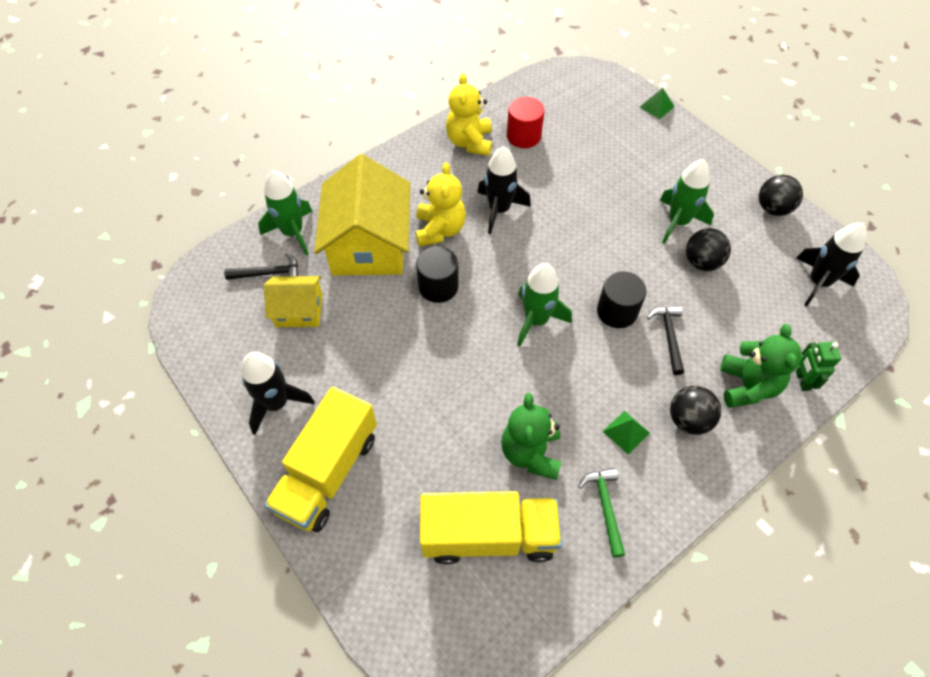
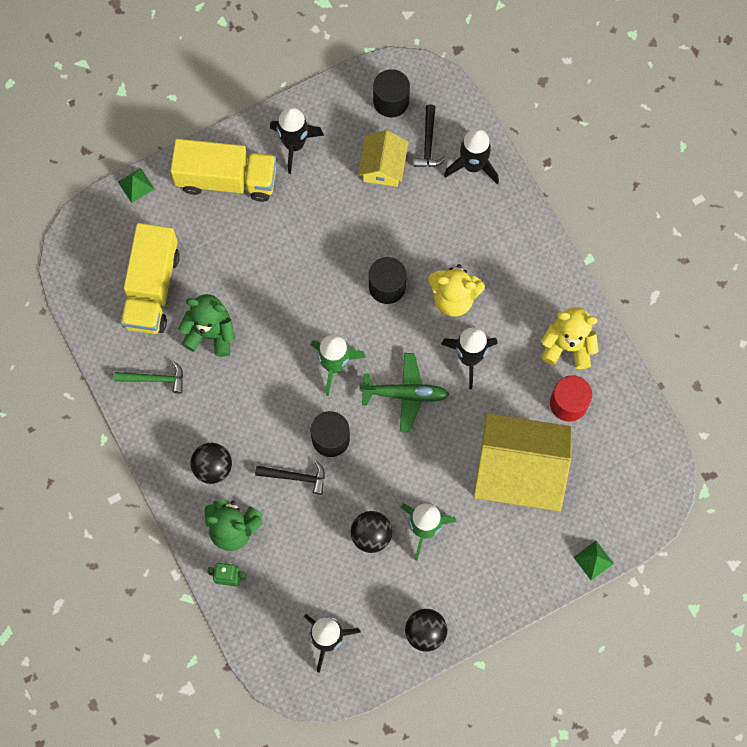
camera: 100 degrees right, 15 degrees up
(218, 314) = (391, 101): none -> black cylinder
(292, 233) = (473, 165): green rocket -> black rocket
(328, 472) = (226, 179): yellow truck -> yellow truck turned 150 degrees clockwise
(369, 244) = (447, 231): yellow house -> yellow house (519, 471)
(550, 255) = (405, 394): none -> green plane
(626, 432) = (213, 413): green pyramid -> green pyramid (136, 185)

